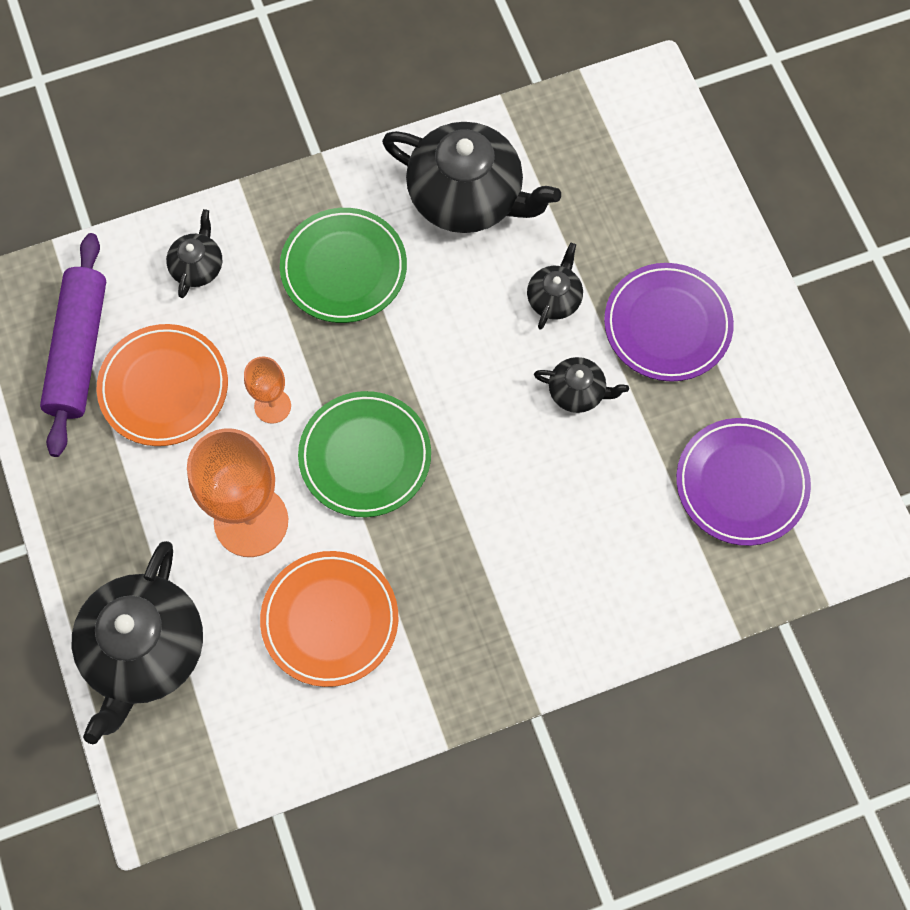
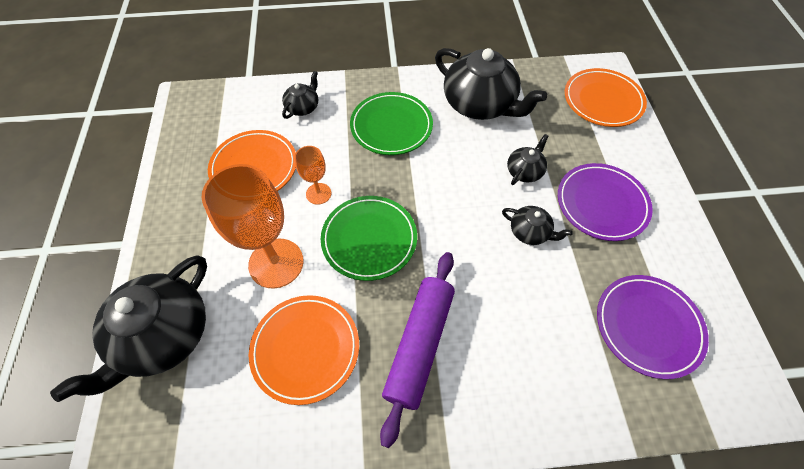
camera: 15 degrees right, 10 degrees down
(79, 351) = (212, 136): purple rolling pin -> purple rolling pin (419, 345)
(650, 146) = (602, 100): none -> orange plate

